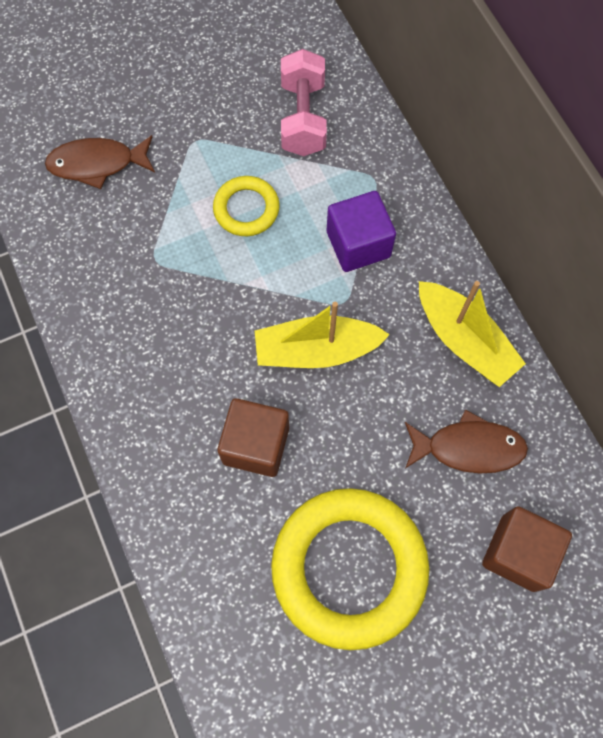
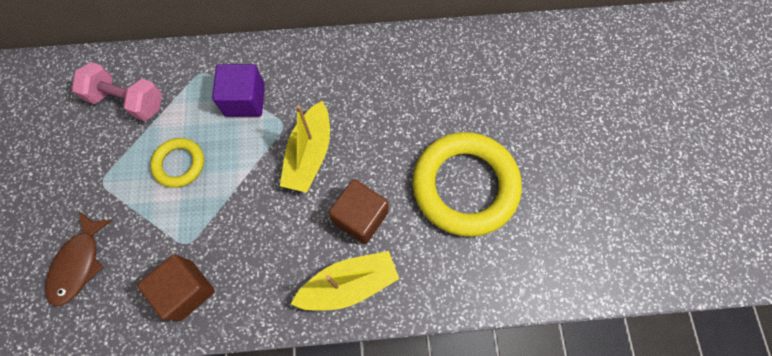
camera: 70 degrees left, 0 degrees up
(464, 340) = (342, 63): yellow boat -> yellow boat (349, 284)
(468, 447) = (413, 87): brown fish -> none
(518, 553) = (487, 86): brown cube -> brown cube (186, 290)

